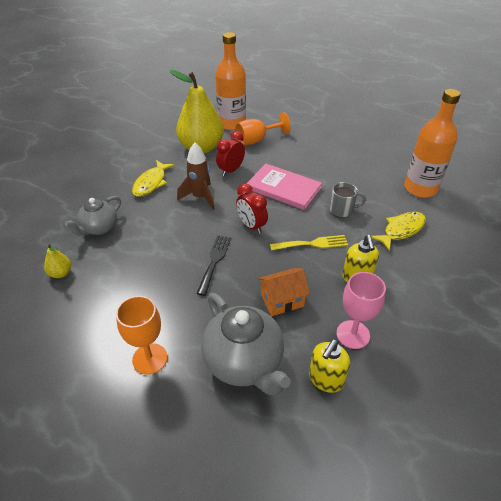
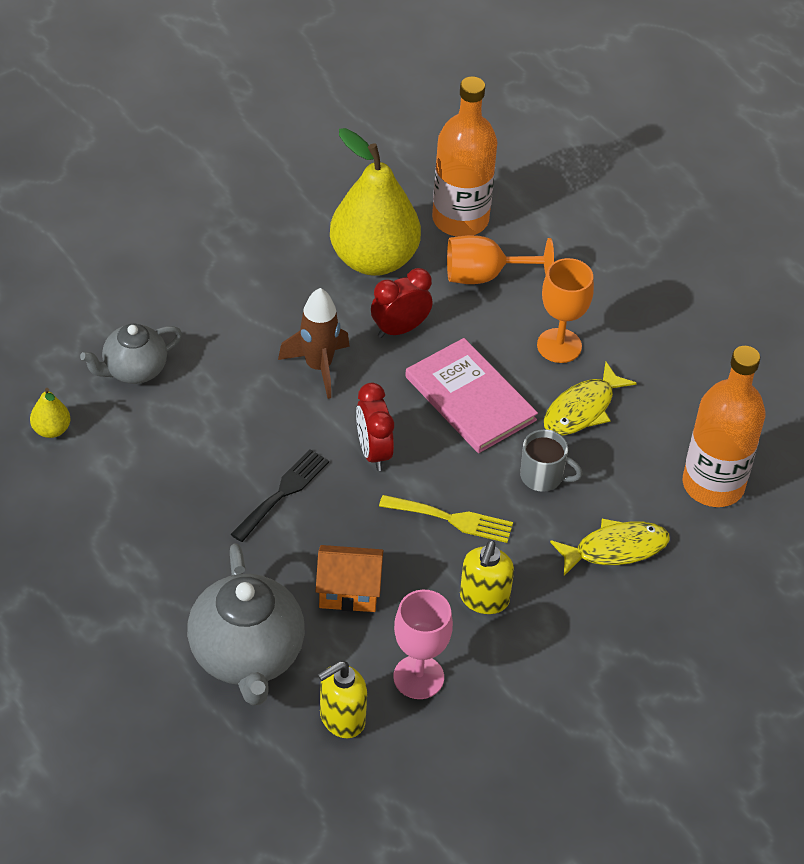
camera: 20 degrees right, 5 degrees up
(150, 358) = (126, 603): orange goblet -> orange goblet (559, 346)
(151, 183) = (251, 308): yellow fish -> yellow fish (582, 409)

